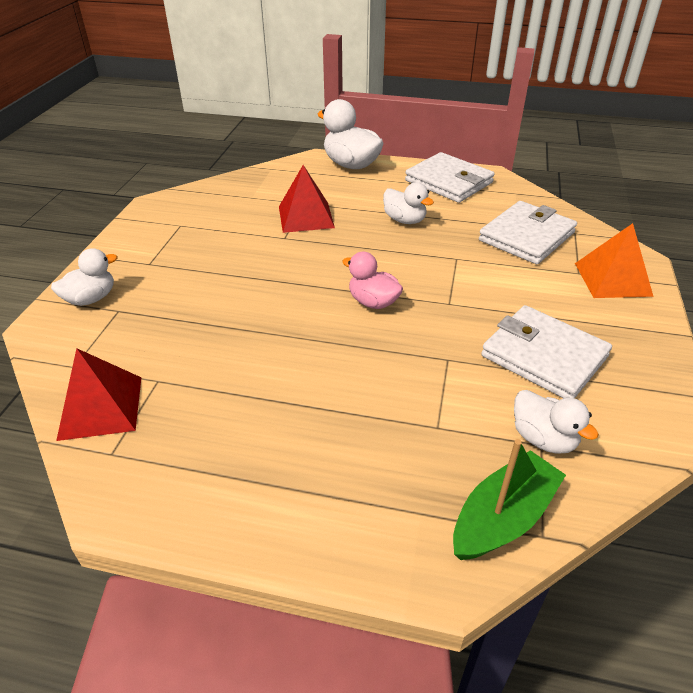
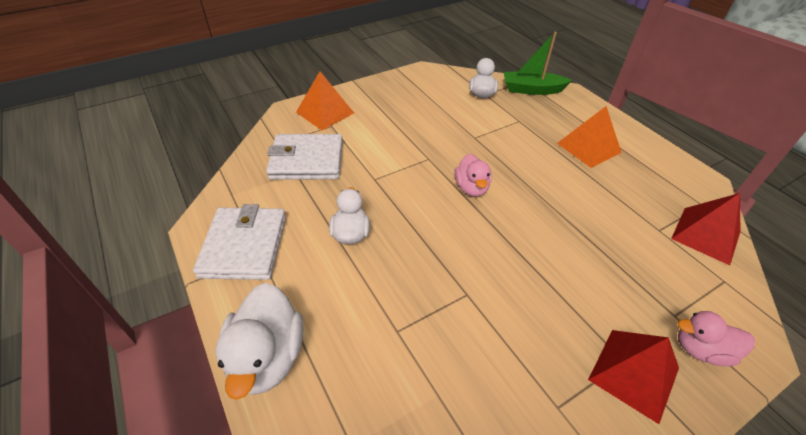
camera: 135 degrees left, 5 degrees up
(91, 299) = (701, 349): white duck -> pink duck
(305, 217) = (419, 306): red pyramid -> red pyramid (634, 374)
(308, 446) = (589, 147): none -> orange pyramid
(544, 356) = (429, 111): white wallet -> none

